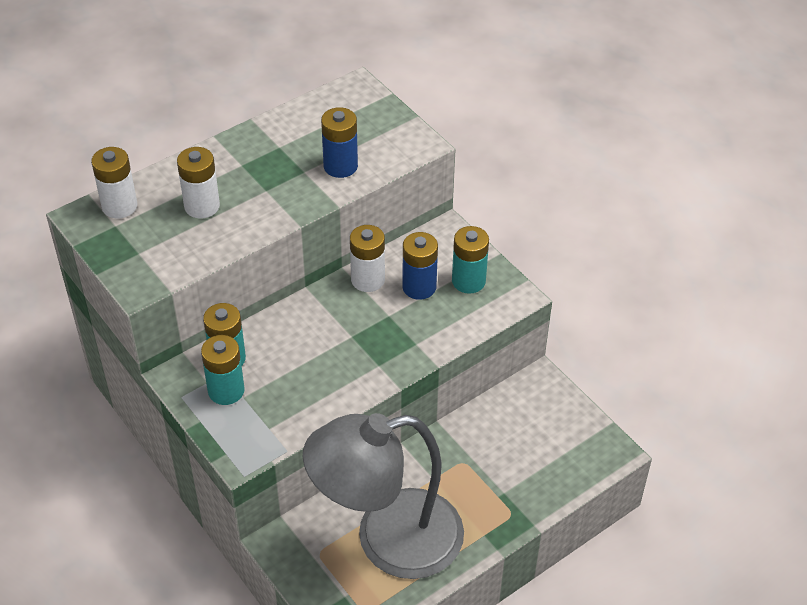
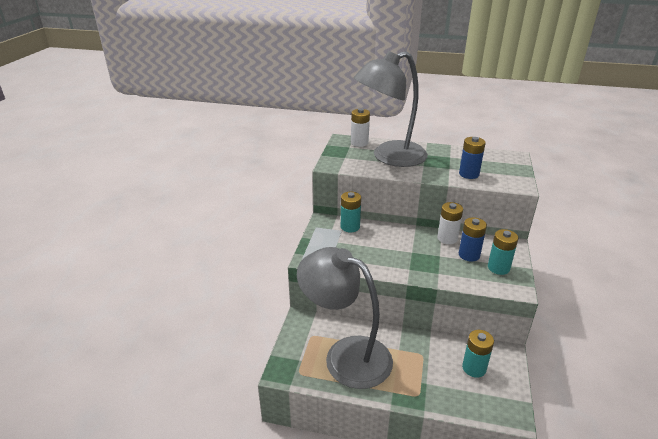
camera: 50 degrees right, 15 degrees down
(202, 206) = (389, 157): white battery -> grey lamp
(226, 391) = (334, 235): turquoise battery -> turquoise battery (474, 368)

